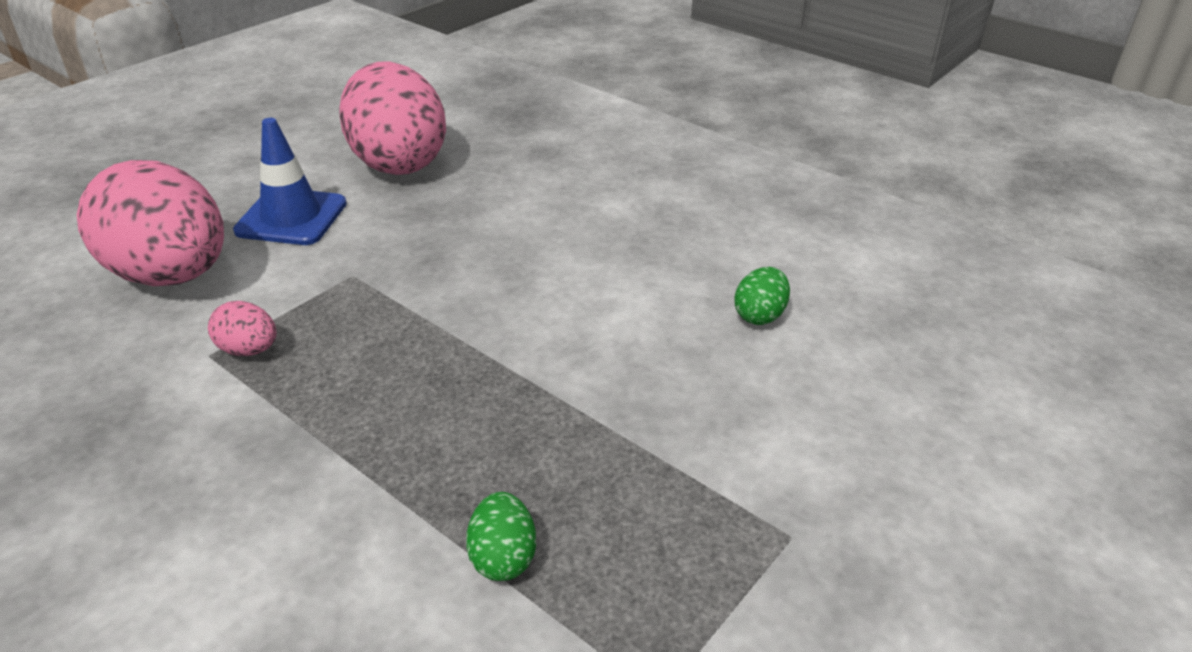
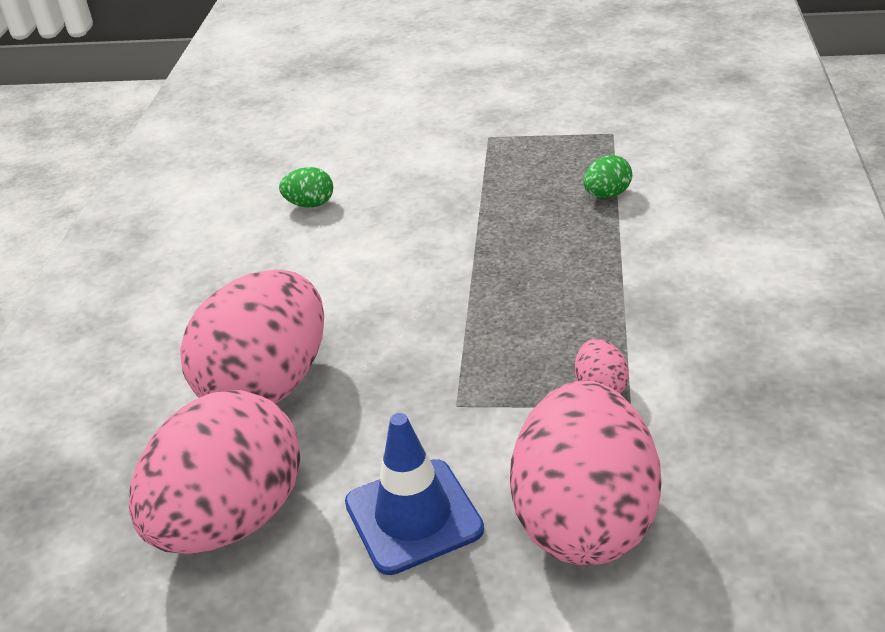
camera: 120 degrees left, 0 degrees up
(501, 208) = (267, 385): none -> pink egg

